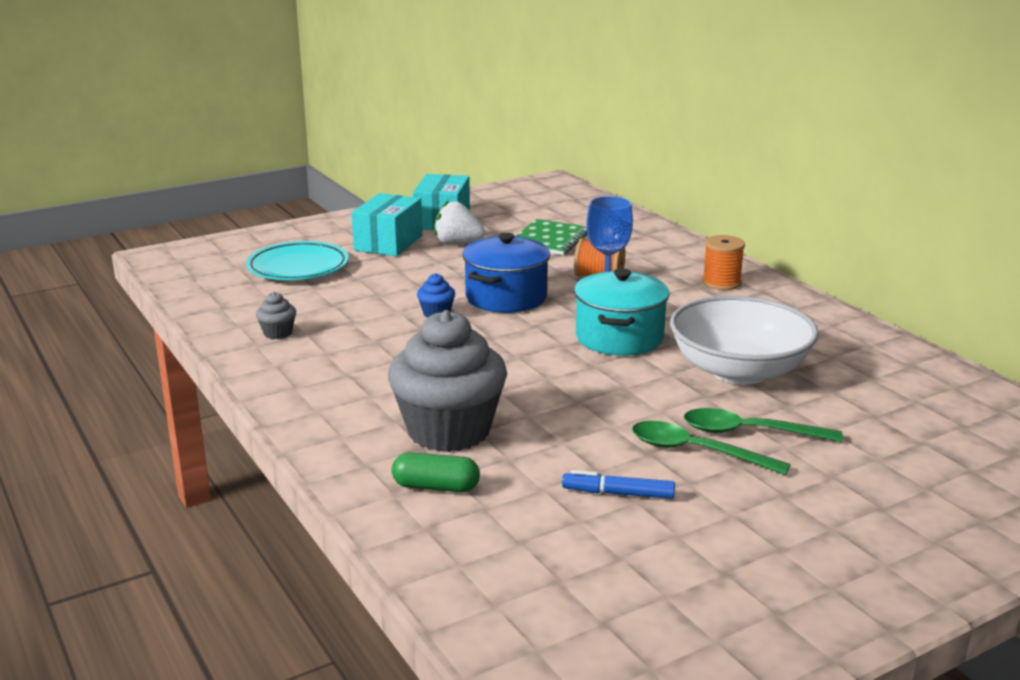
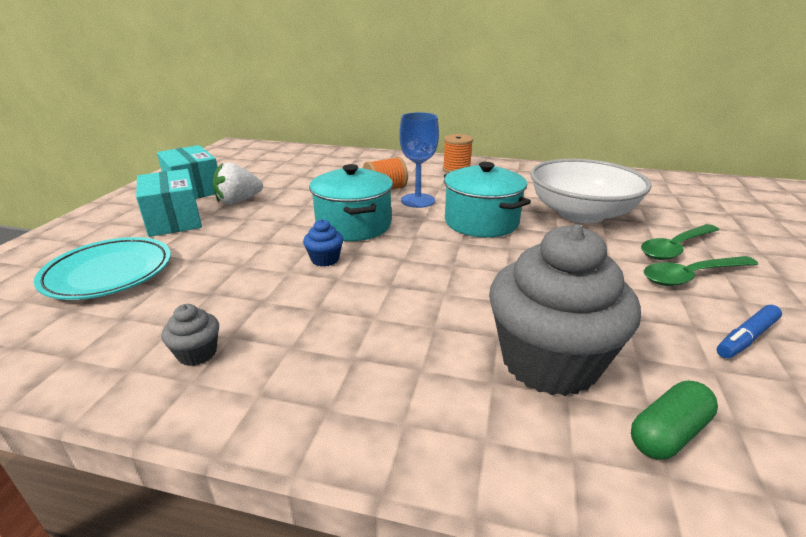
camera: 45 degrees left, 5 degrees up
(506, 297) = (353, 225): blue pot -> turquoise pot
(549, 240) = (304, 178): green notebook -> none

